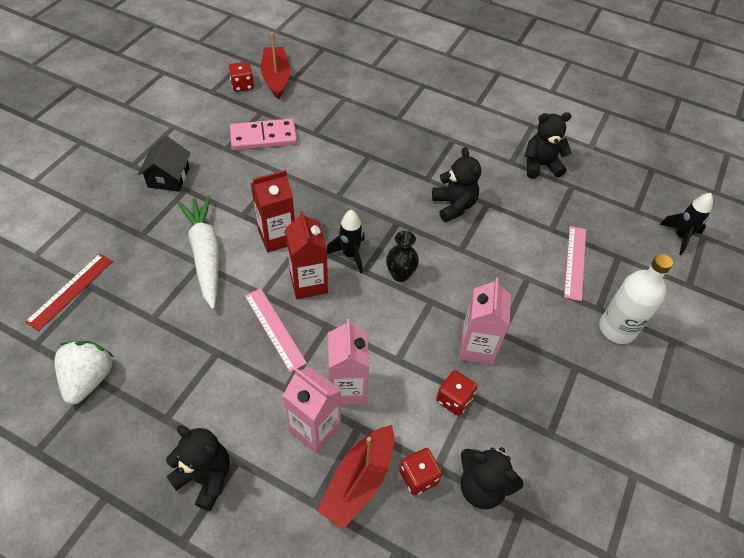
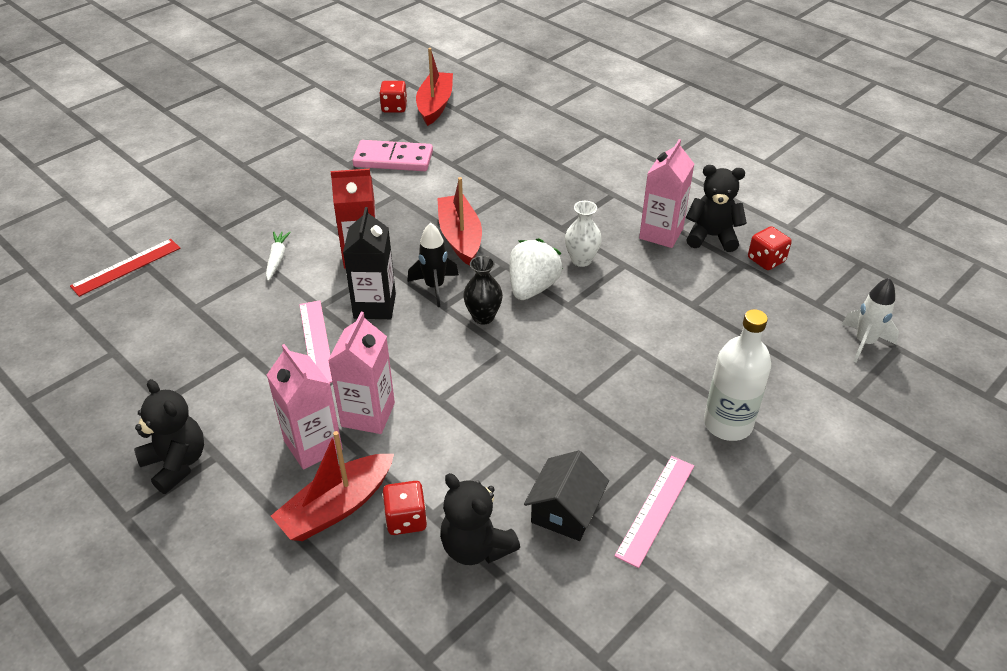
camera: 20 degrees right, 10 degrees down
(89, 379) = (105, 349): white strawberry -> white strawberry (532, 288)
(168, 177) = (274, 181): black house -> black house (565, 511)
(205, 255) = (277, 259): white carrot -> white carrot, size x0.47
(308, 283) = (374, 306): red carton -> black carton
(350, 203) = (460, 237): none -> red boat
(454, 206) = (581, 260): black teddy bear -> white vase
(454, 399) = (485, 453): red dice -> red dice (766, 260)
(476, 347) = (538, 406): pink carton -> pink carton (661, 233)
(575, 262) = (706, 344): pink ruler -> pink ruler (655, 509)
(680, 237) = (864, 343): black rocket -> white rocket

